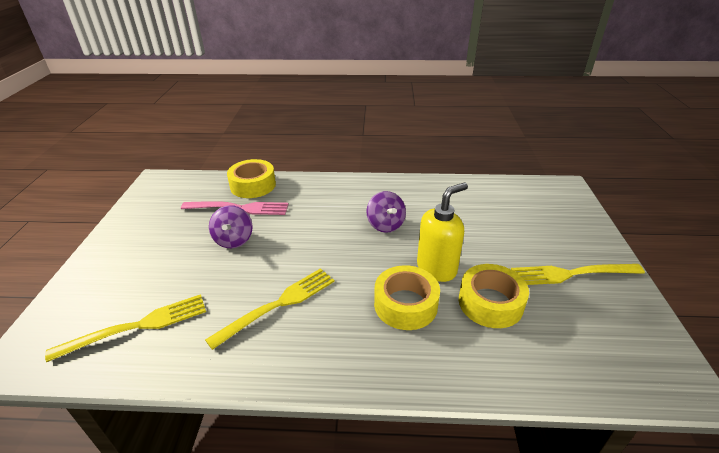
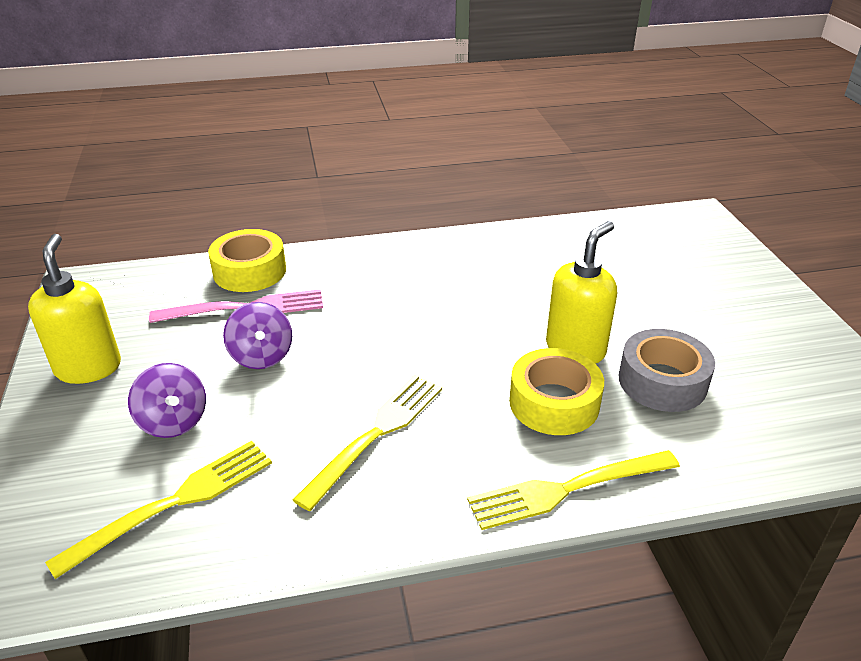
camera: 15 degrees left, 0 degrees up
(135, 231) = (88, 368): none -> yellow soap dispenser
(385, 225) = (479, 301): purple spinning top -> purple spinning top (173, 422)
(490, 303) = (662, 381): yellow tape -> grey tape
(571, 274) = (748, 328): yellow fork -> yellow fork (567, 489)

